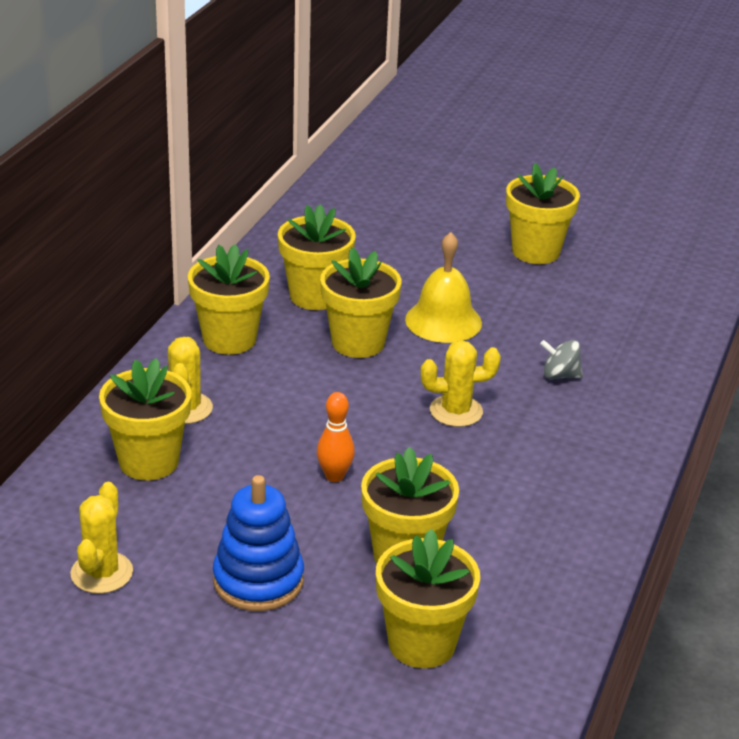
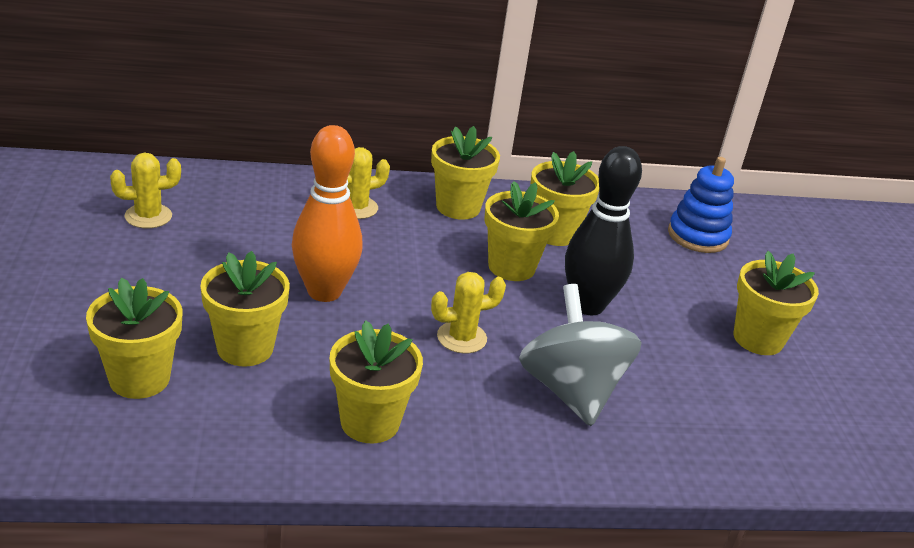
camera: 60 degrees right, 0 degrees up
(148, 461) = (282, 207): yellow flower pot -> yellow flower pot (370, 422)
(258, 580) = (175, 282): blue stacking toy -> blue stacking toy (697, 236)
(334, 476) = (324, 291): orange bowling pin -> orange bowling pin, size x2.10
(443, 321) = (588, 305): yellow bell -> black bowling pin
(456, 411) = (461, 338): yellow cactus -> yellow cactus turned 75 degrees counterclockwise
(560, 375) = (571, 390): grey spinning top -> grey spinning top, size x2.42

